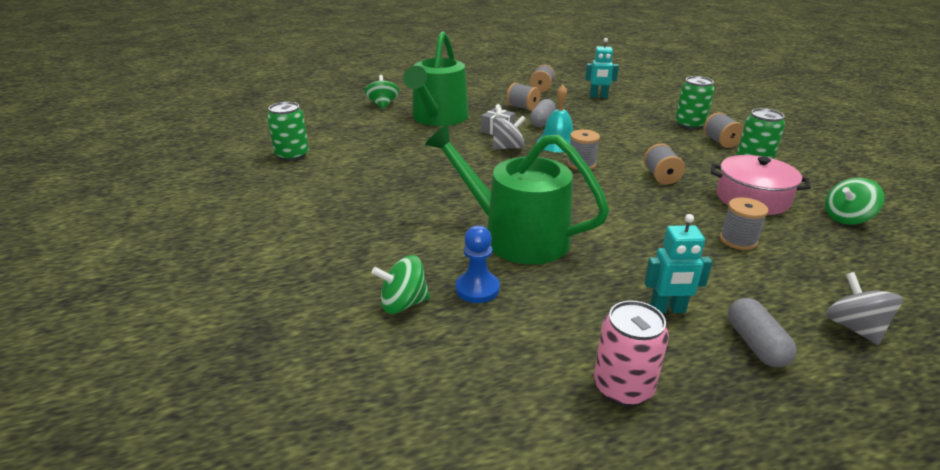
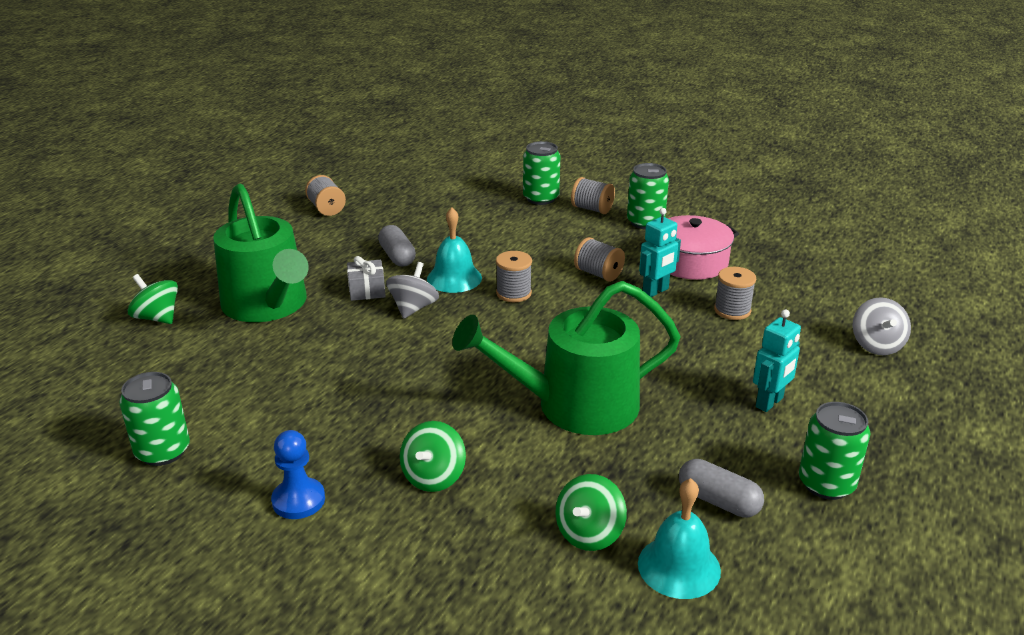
camera: 45 degrees left, 0 degrees up
(421, 358) = (679, 566): none -> turquoise bell
(477, 289) = (623, 477): blue pawn -> blue pawn (298, 500)
(522, 107) = (346, 245): grey spool -> none
(598, 97) = (406, 196): turquoise robot -> turquoise robot (655, 291)
(623, 387) = (826, 484): pink can -> green can
(755, 344) = (848, 395): grey capsule -> grey capsule (718, 501)
(846, 218) = (768, 249): green spinning top -> green spinning top (434, 477)
(854, 327) = (876, 345): grey spinning top -> grey spinning top turned 120 degrees counterclockwise

